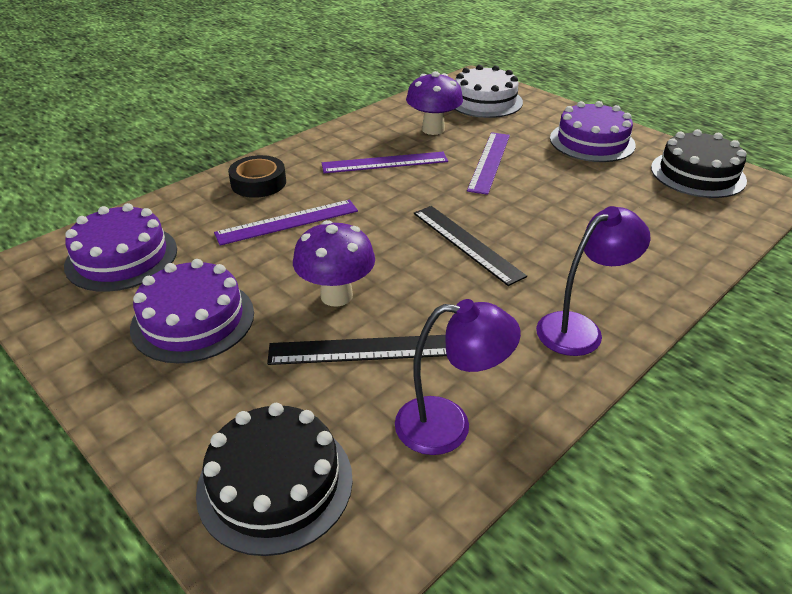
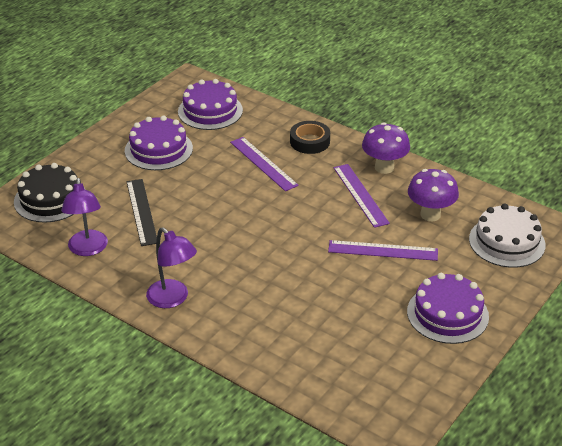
camera: 80 degrees right, 0 degrees up
(336, 296) = (188, 196): purple mushroom -> purple mushroom (384, 167)
(467, 243) = (257, 245): black ruler -> none
(697, 174) = (408, 382): black cake -> none

